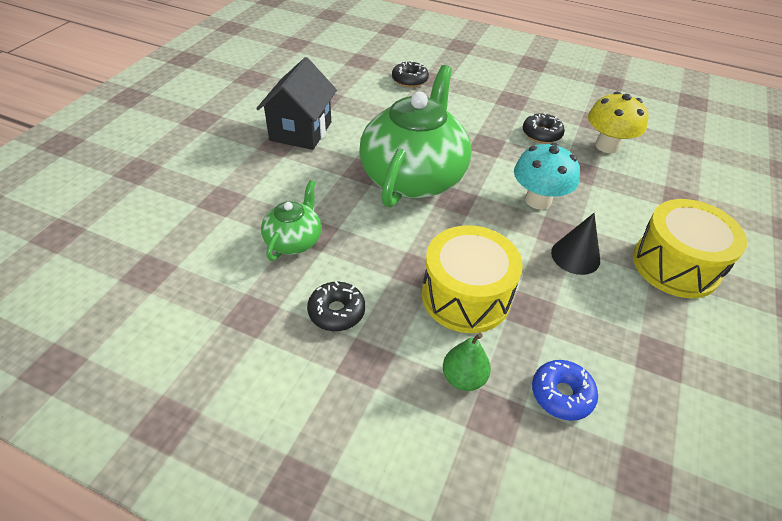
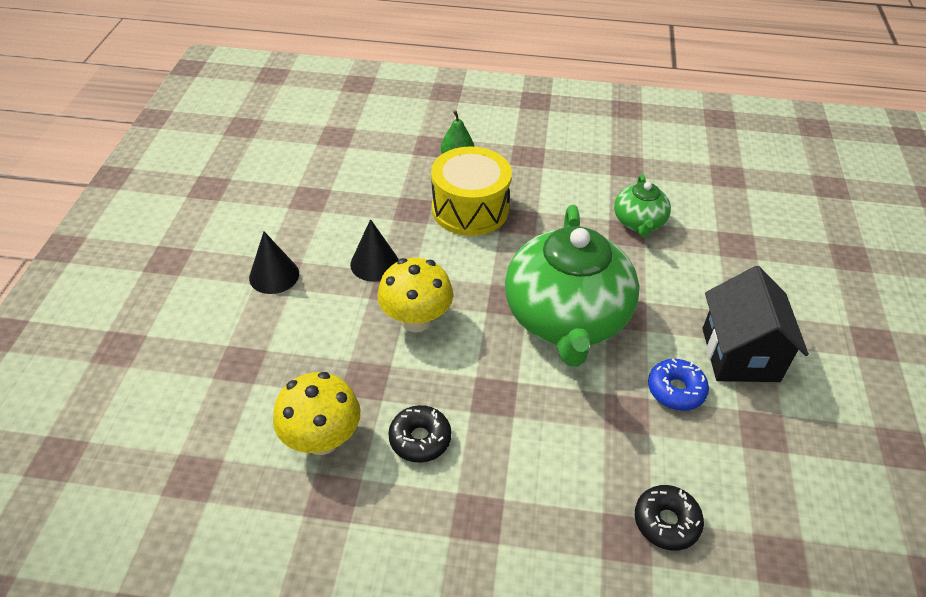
camera: 165 degrees right, 0 degrees up
(336, 312) = (566, 179): black donut -> none
(538, 200) = (416, 320): turquoise mushroom -> yellow mushroom
(561, 394) = (387, 163): blue donut -> blue donut (676, 390)
(675, 265) = (274, 275): yellow drum -> black cone

